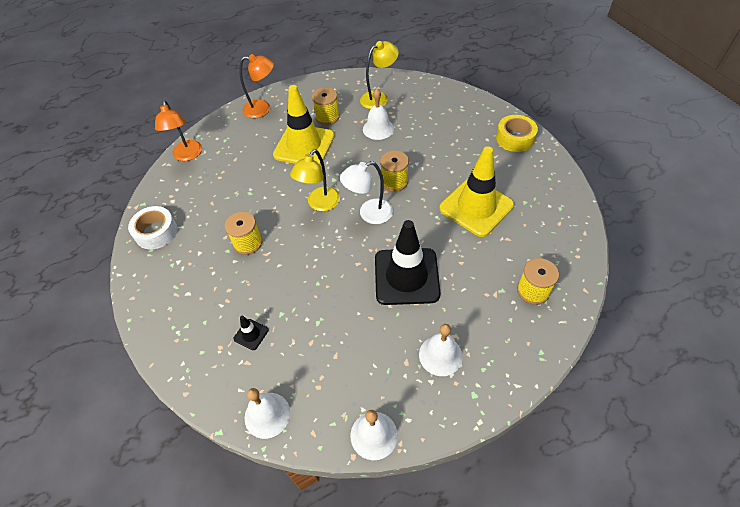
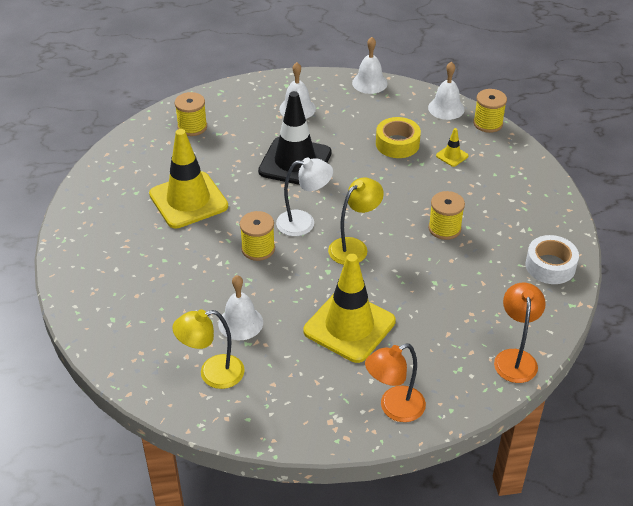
camera: 165 degrees left, 10 degrees down
(251, 334) = (452, 156): black traffic cone -> yellow traffic cone
(263, 109) = (394, 408): orange lamp -> orange lamp turned 45 degrees counterclockwise
(327, 117) = (301, 363): yellow spool -> yellow spool (488, 123)
(515, 138) = (83, 260): yellow tape -> yellow tape (397, 144)

